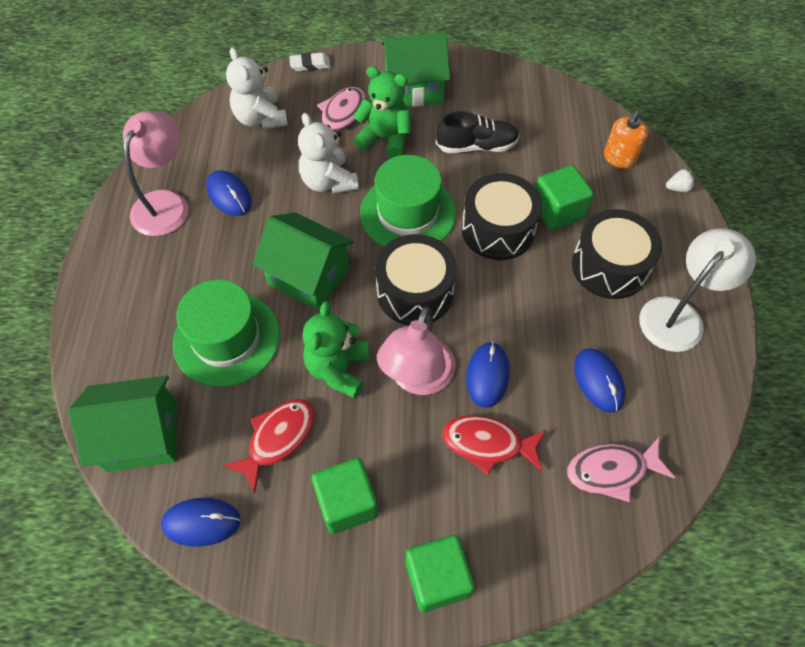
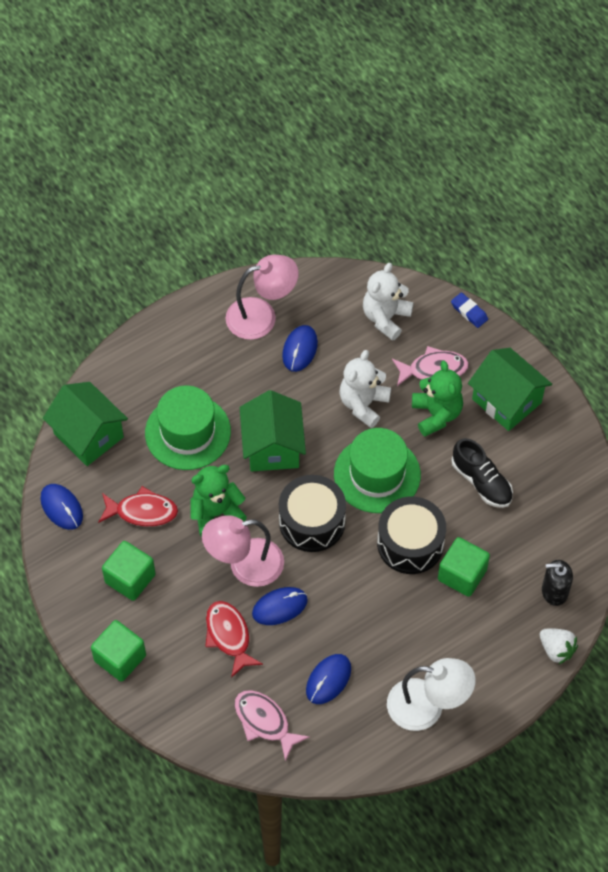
camera: 55 degrees right, 0 degrees up
(310, 65) = (469, 312): white eraser -> blue eraser
(609, 266) = (436, 638): black drum -> none
(619, 158) = (554, 591): orange soap dispenser -> black soap dispenser
(678, 188) = (556, 650): white strawberry -> white strawberry, size x1.53

